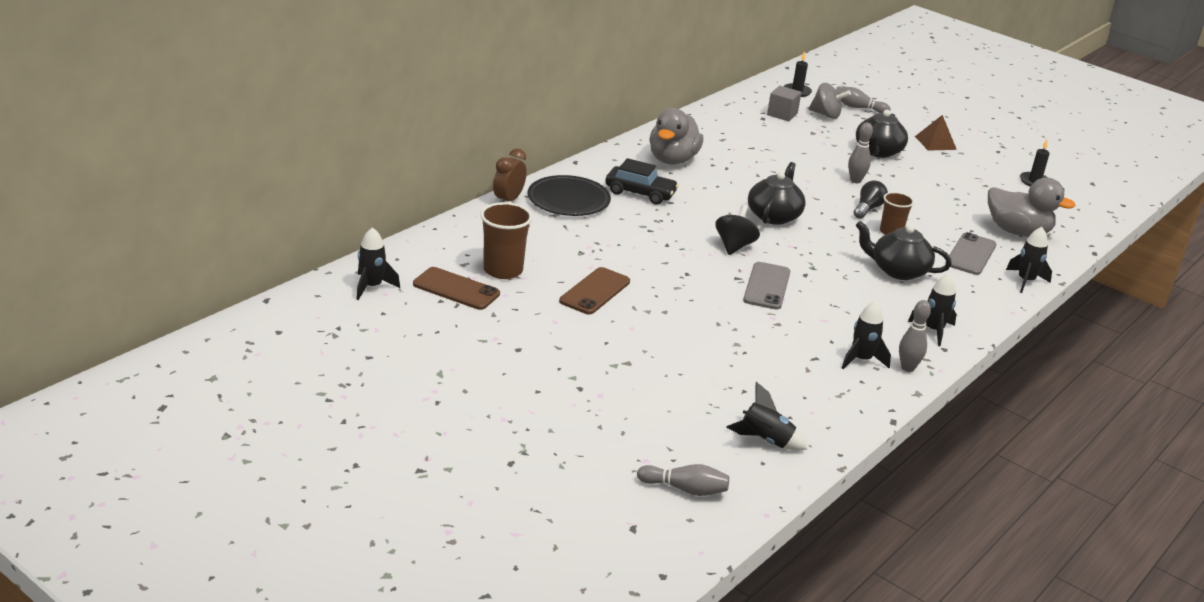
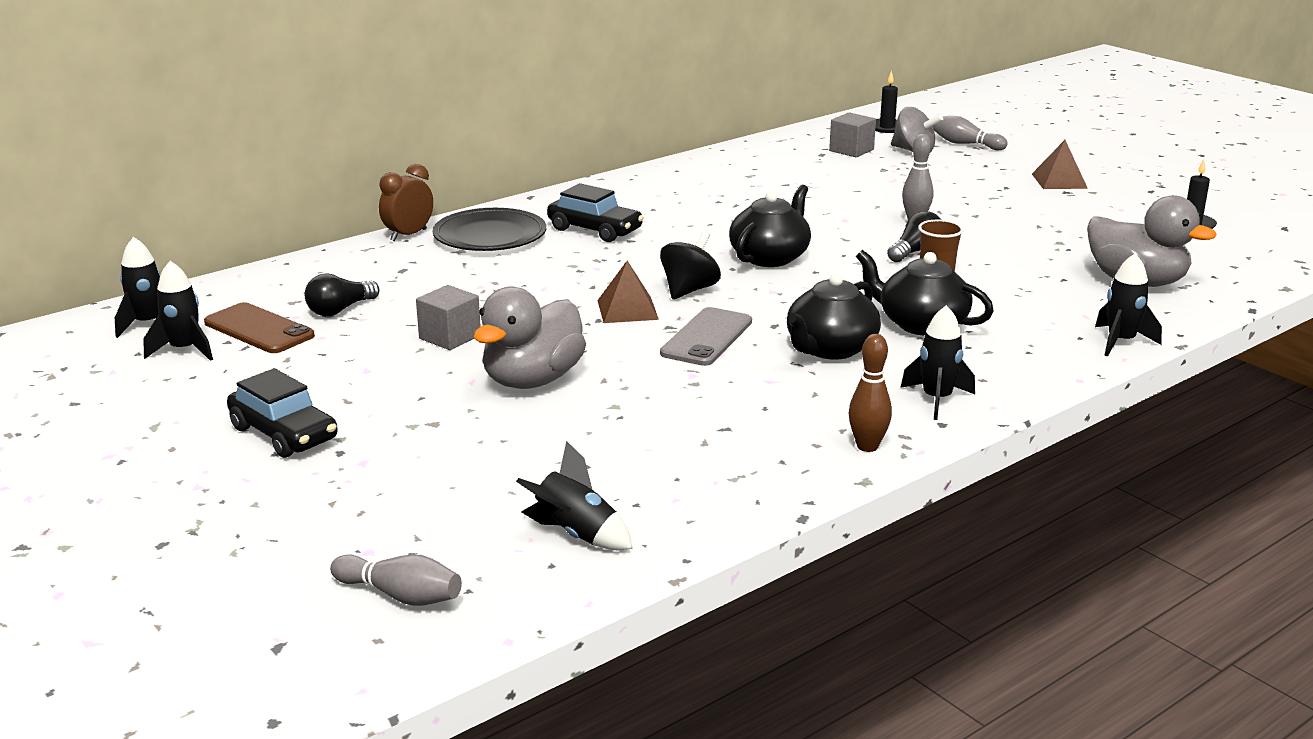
camera: 15 degrees right, 5 degrees down
(503, 270) = (340, 310): brown cup -> black light bulb
(533, 375) = (284, 434): none -> black car
(595, 291) = (450, 337): brown phone -> grey cube
(672, 160) = (665, 196): grey duck -> grey duck (532, 380)
(702, 264) = (627, 309): none -> brown pyramid
(861, 360) = (798, 433): black rocket -> black rocket (184, 350)
(878, 151) = (967, 190): black teapot -> black teapot (830, 349)
(907, 368) = (867, 446): grey bowling pin -> brown bowling pin
(970, 254) = (1047, 307): grey phone -> none

